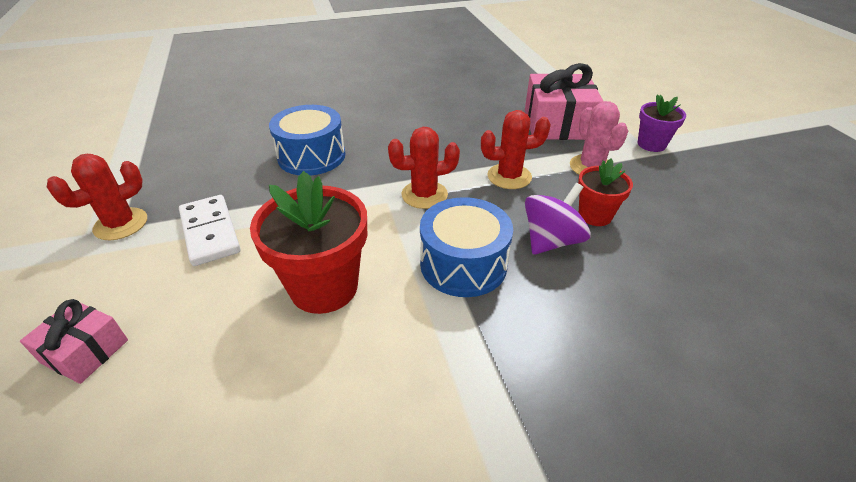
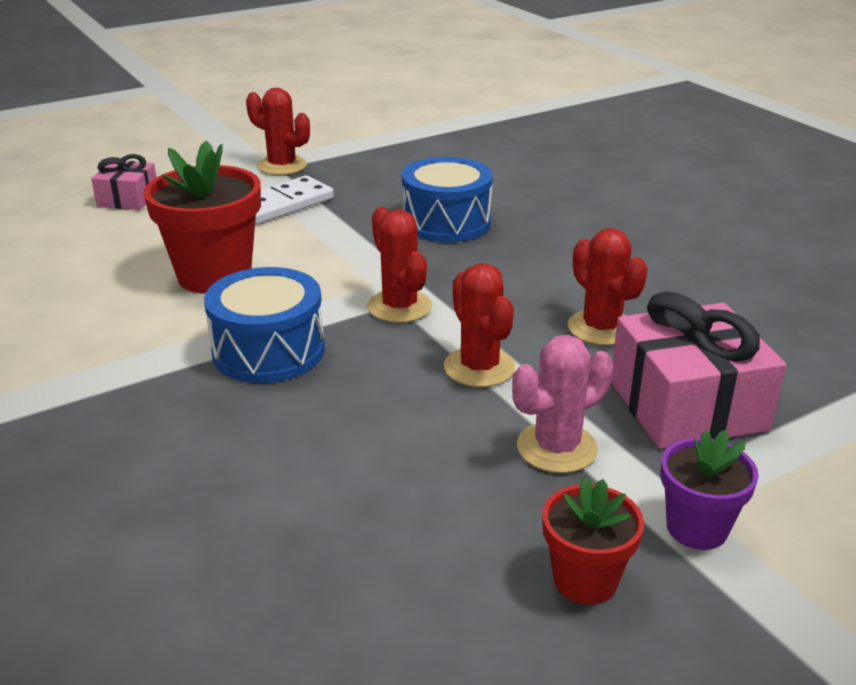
camera: 75 degrees right, 10 degrees down
(478, 130) = (601, 328): none -> red cactus
(551, 241) = (334, 414): purple spinning top -> none
(595, 215) = (411, 453): red flower pot -> red flower pot (585, 580)

